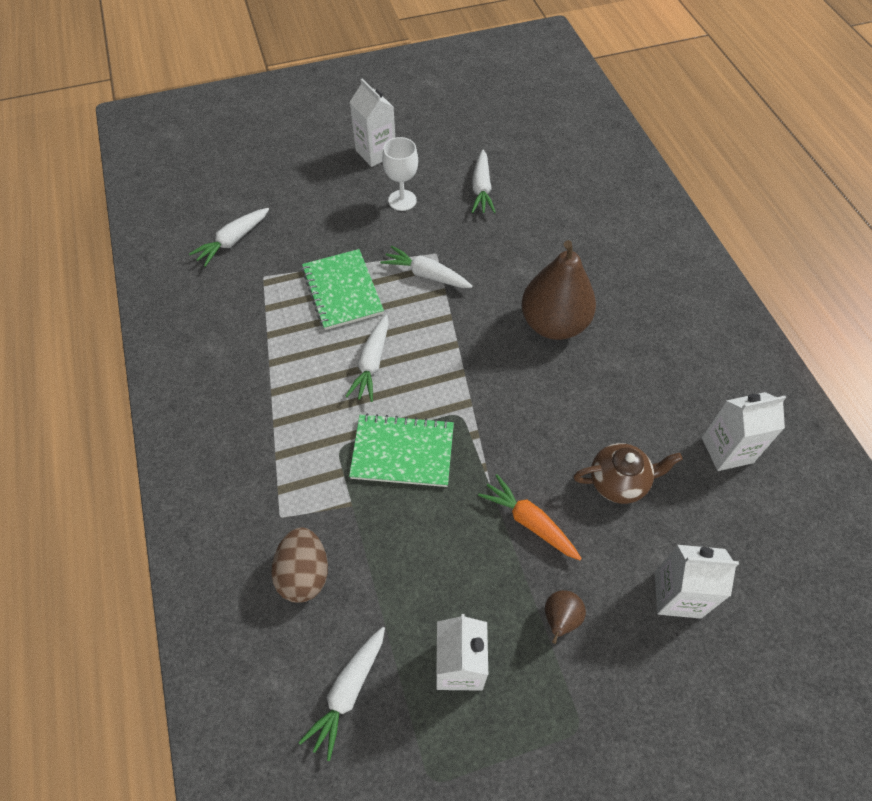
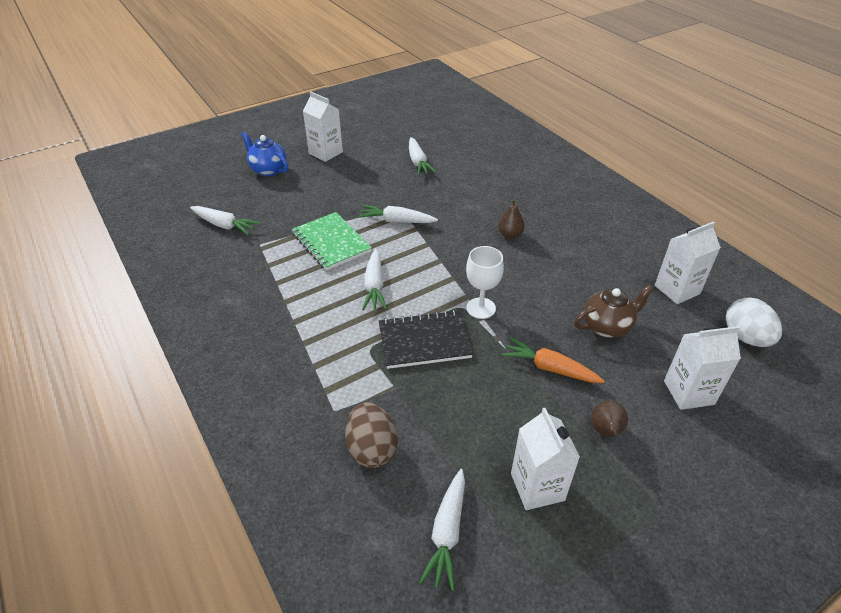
camera: 15 degrees left, 15 degrees down
(232, 241) = (225, 225): white carrot -> white carrot turned 90 degrees counterclockwise
(302, 167) = (268, 170): none -> blue teapot
(402, 200) = (358, 178): white goblet -> white goblet (481, 308)
(402, 452) = (424, 341): green notebook -> black notebook
(553, 323) = (510, 235): brown pear -> brown pear, size x0.45
(781, 538) = (745, 337): none -> white egg

